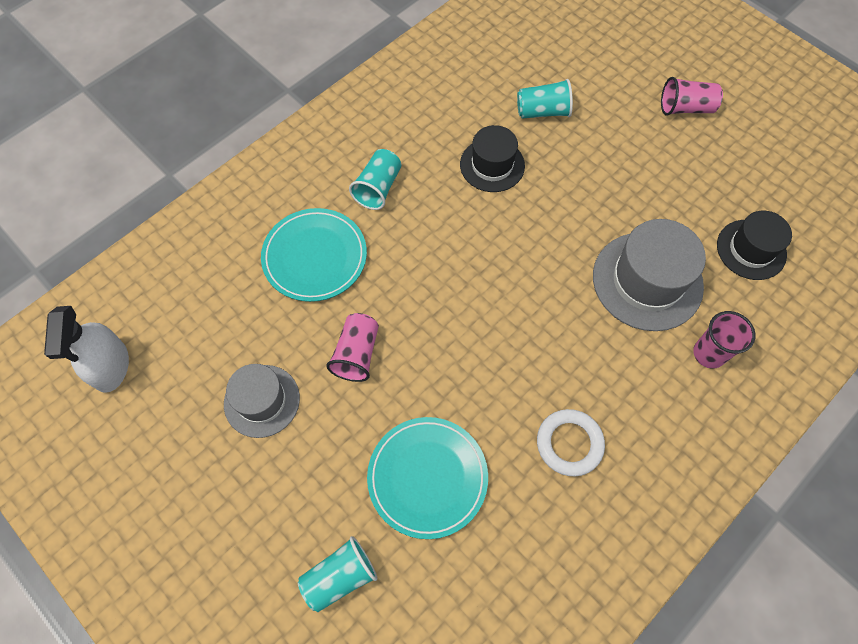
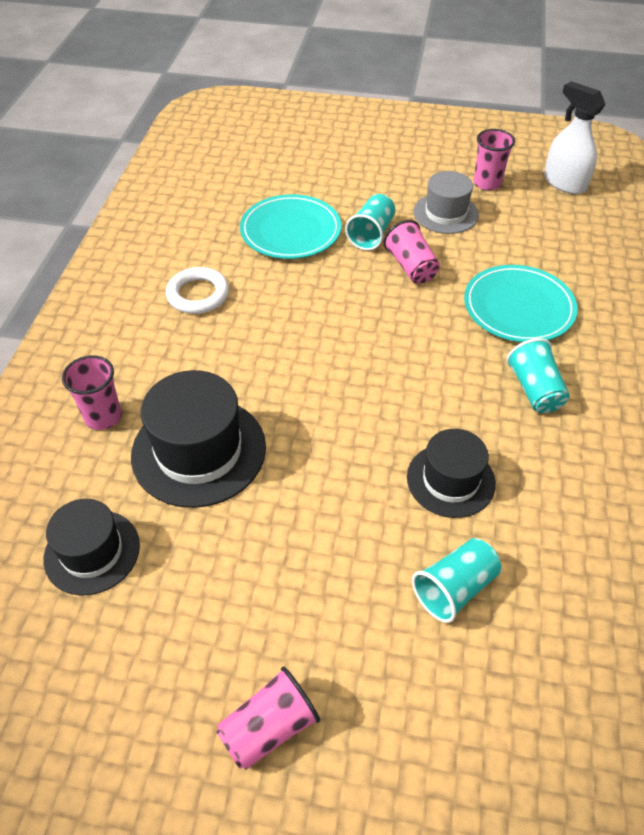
camera: 145 degrees right, 15 degrees down
(179, 416) = (487, 183): none -> pink cup
(340, 576) = (304, 170): turquoise cup -> turquoise cup (371, 234)
(647, 281) = (199, 451): grey hat -> black hat

